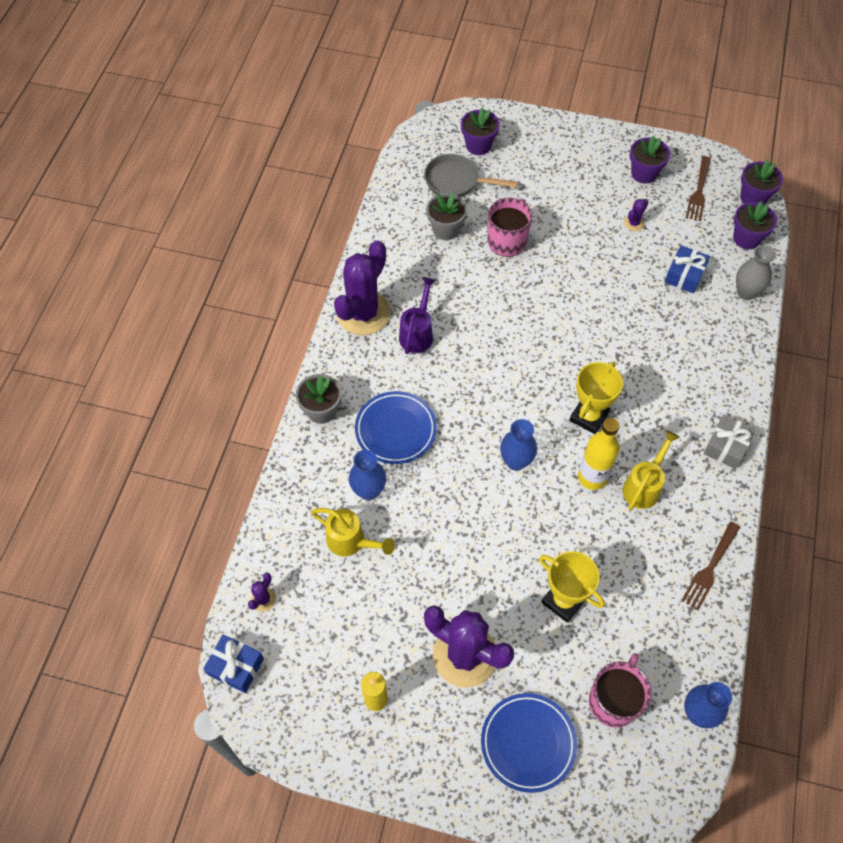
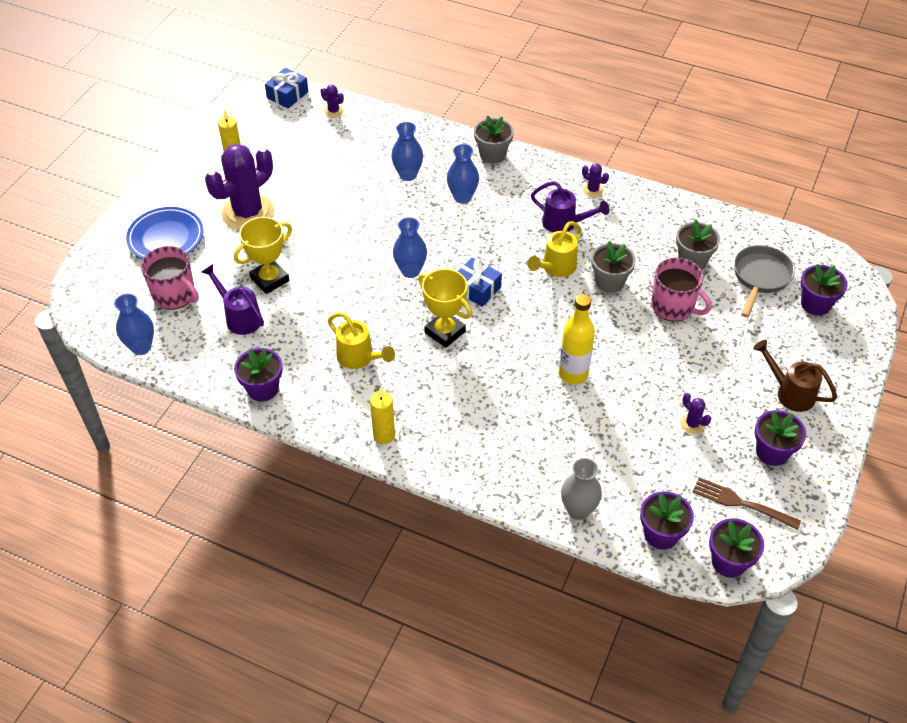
camera: 100 degrees right, 10 degrees down
(351, 542) = (365, 160): yellow watering can -> yellow watering can (555, 268)
(363, 313) = (593, 190): purple cactus -> purple cactus, size x0.40
(395, 430) = (462, 197): blue plate -> blue vase
(488, 290) = (609, 282): none -> grey flower pot
(580, 163) = (789, 392): none -> brown watering can
(592, 477) = (379, 321): yellow bottle -> yellow bottle (573, 374)
(625, 618) = (239, 317): none -> purple watering can
(684, 275) = (611, 455): blue gift -> blue gift (476, 289)
(710, 567) = (263, 389): brown fork -> purple flower pot
(726, 446) = (384, 435): grey gift -> yellow candle

